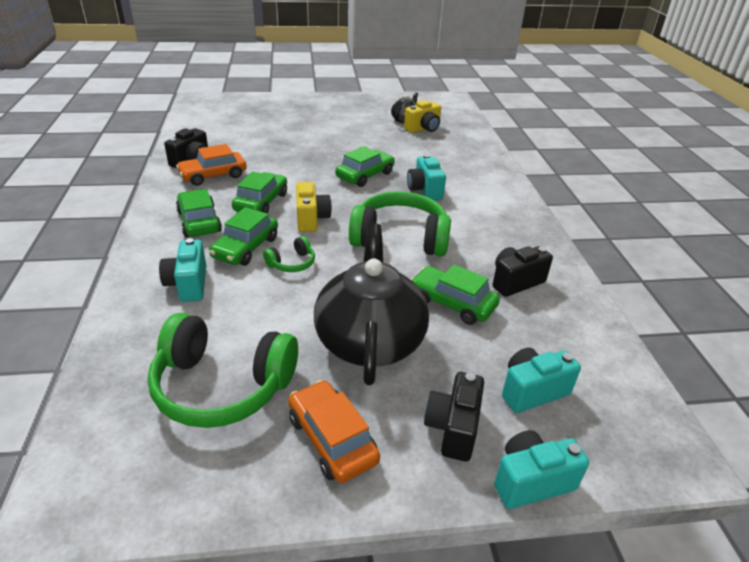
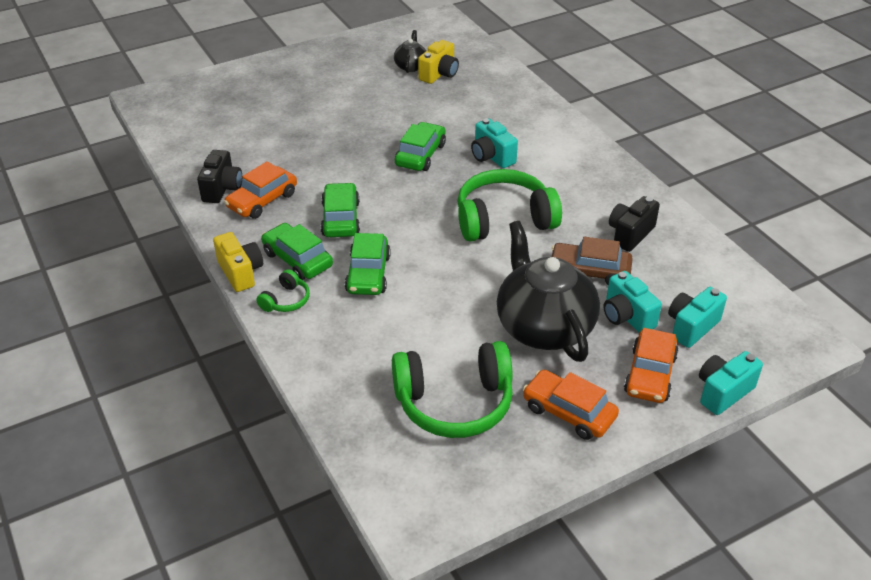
camera: 20 degrees left, 5 degrees up
(188, 284) = (347, 327): turquoise camera -> turquoise camera (626, 316)
(292, 263) = (424, 276): green headphones -> green headphones (286, 300)
(311, 219) = (406, 223): yellow camera -> yellow camera (241, 272)
(452, 303) = (589, 271): green car -> brown car
(453, 428) = (650, 374): black camera -> orange car

